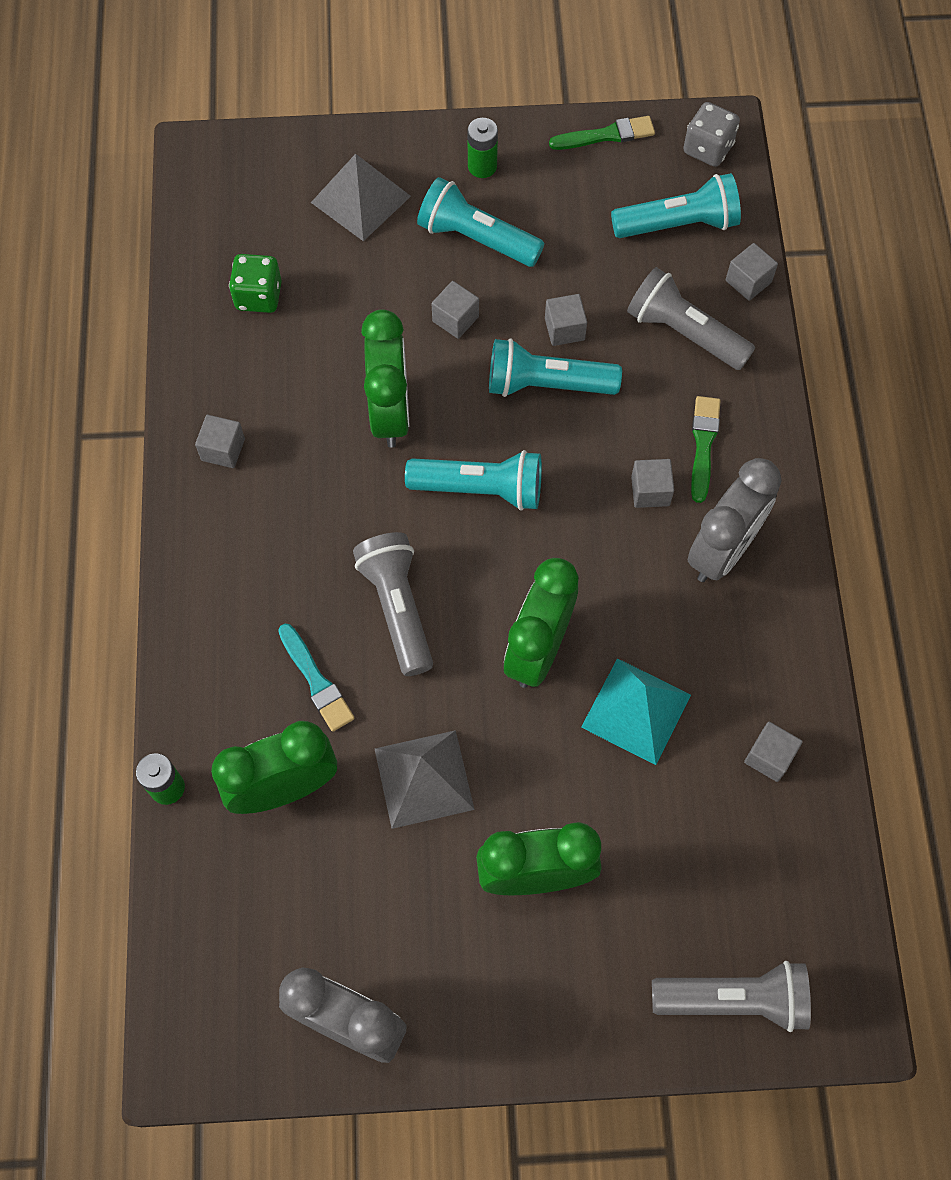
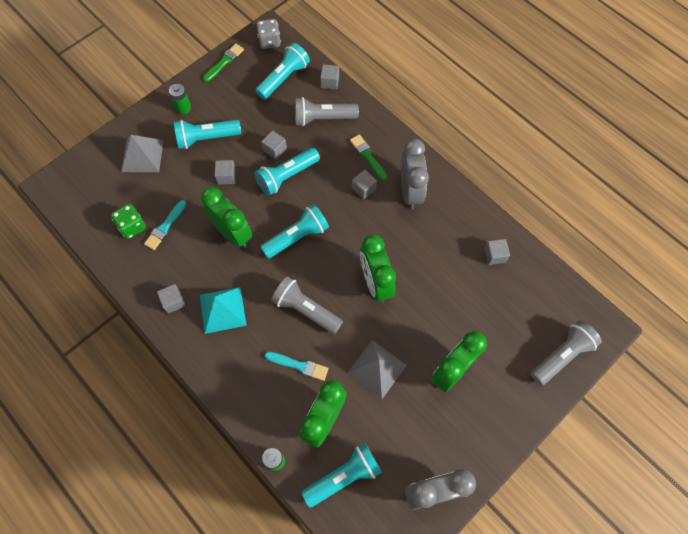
camera: 40 degrees left, 0 degrees up
(240, 890) = (344, 476): none -> turquoise flashlight
(303, 330) = (165, 227): none -> turquoise brush
(636, 710) = (432, 276): turquoise pyramid -> turquoise pyramid (222, 309)

